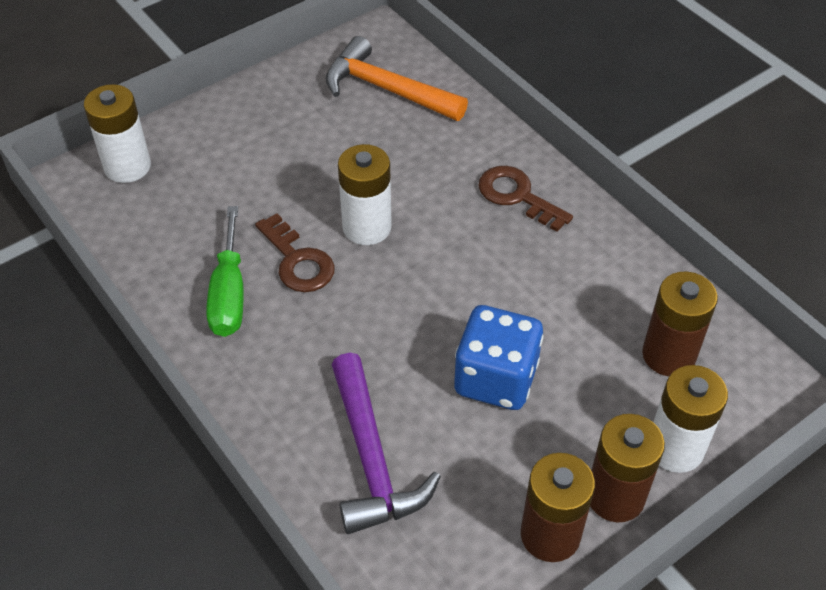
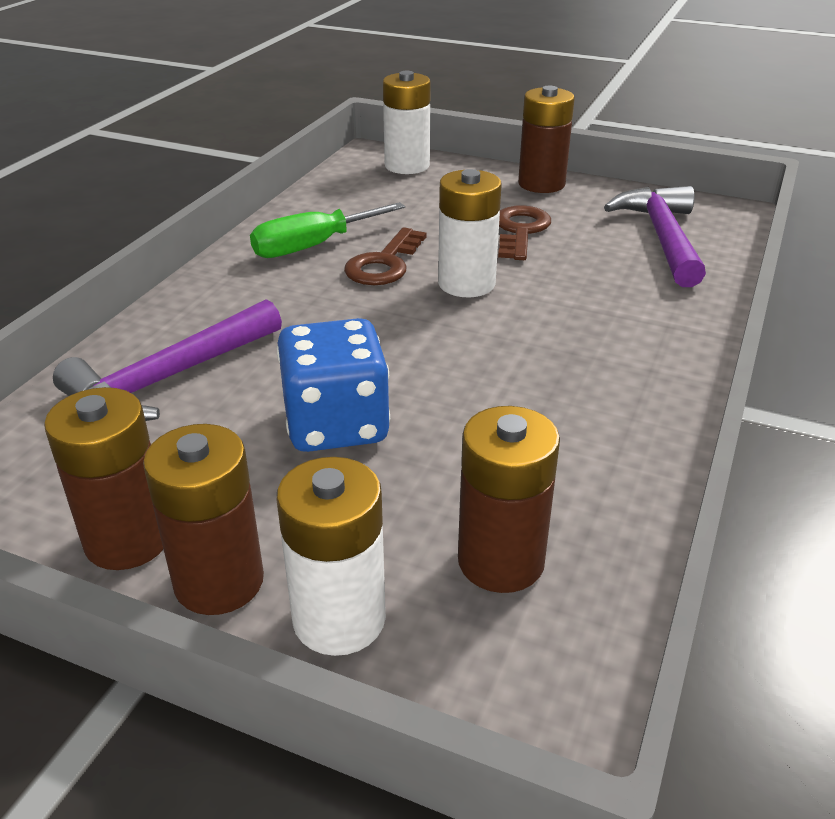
camera: 60 degrees right, 15 degrees down
(244, 103) = (541, 184): none -> brown battery
(387, 89) = (662, 237): orange hammer -> purple hammer
(517, 196) = (624, 356): brown key -> brown key (520, 231)

